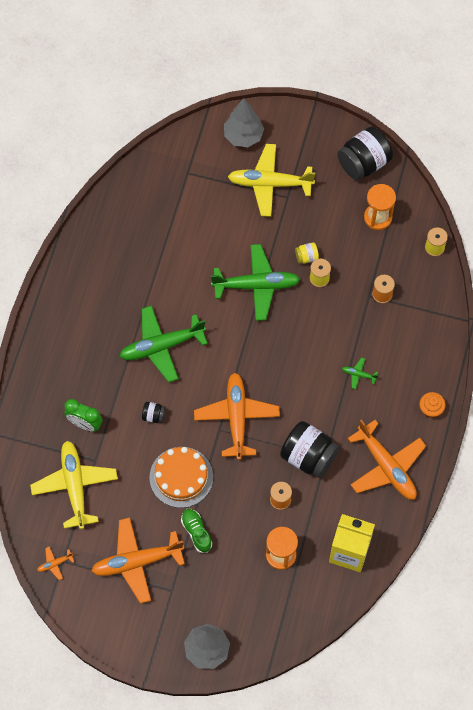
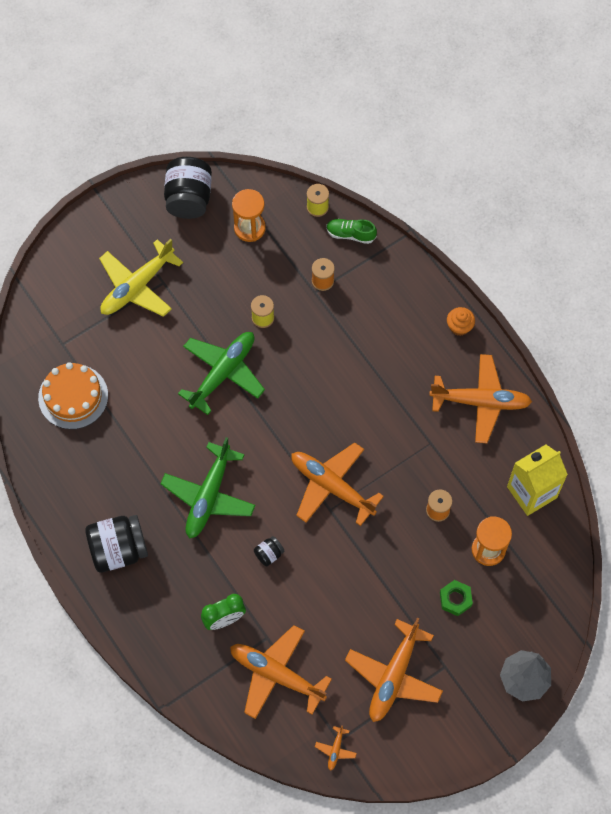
camera: 50 degrees left, 0 degrees up
(75, 486) = (276, 674): yellow plane -> orange plane
(181, 477) = (346, 576): orange cake -> orange cake (73, 396)
(196, 532) = (409, 603): green shoe -> green shoe (350, 234)
(226, 560) = (455, 599): none -> green nut
(243, 136) = (71, 271): grey tree -> none
(306, 257) = (234, 312): yellow jar -> none
(308, 456) = (418, 456): black jar -> black jar (118, 550)
(358, 374) = (379, 357): green plane -> none

